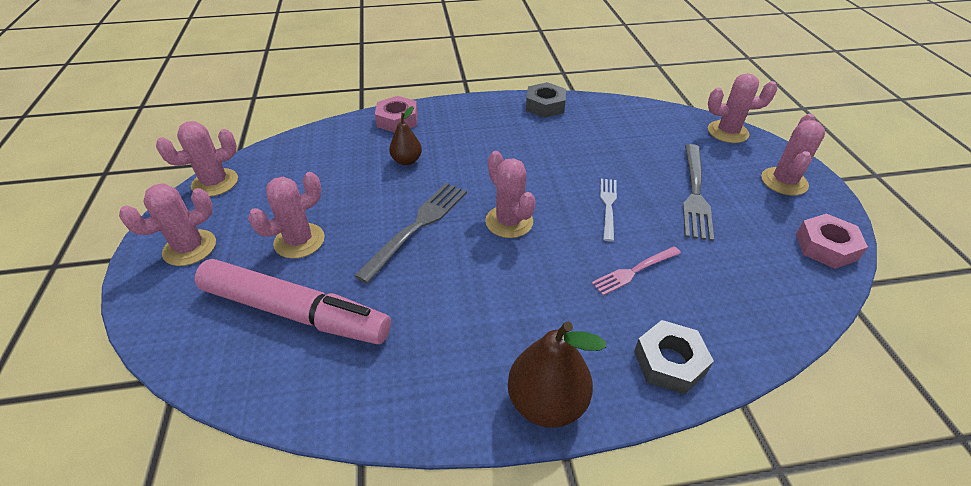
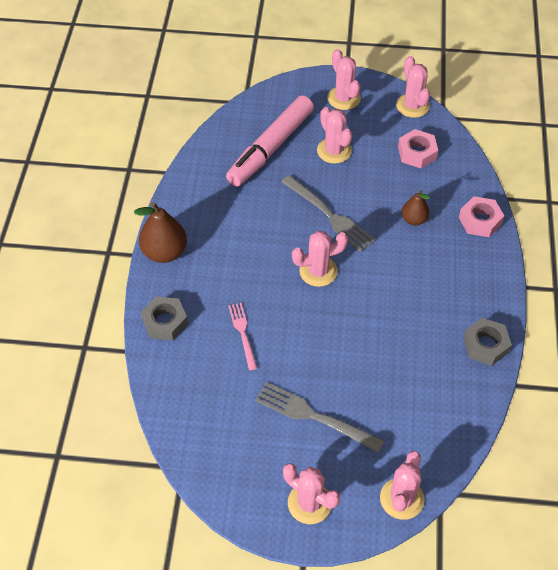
camera: 105 degrees right, 10 degrees up
(608, 206) = (317, 343): white fork -> none
(826, 247) = (221, 482): pink nut -> pink nut (417, 153)

